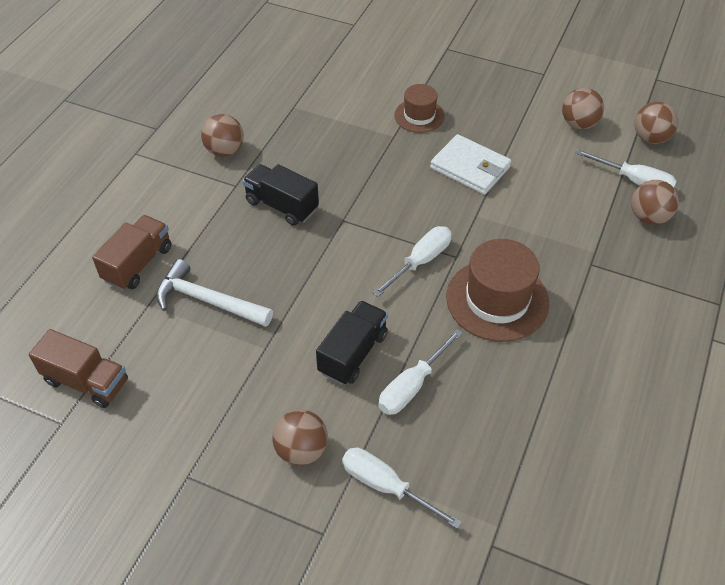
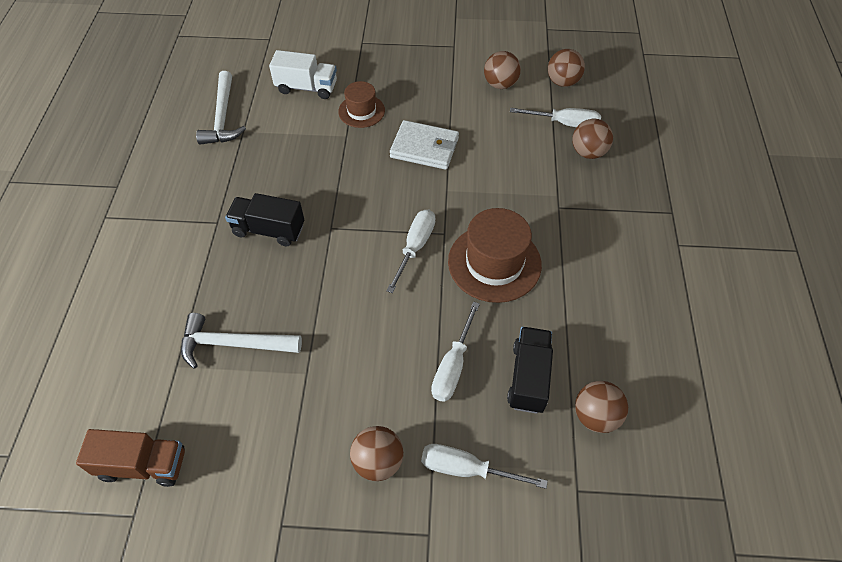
camera: 20 degrees left, 5 degrees up
(138, 264) = (150, 328): brown truck -> none
(225, 151) = (193, 191): brown ball -> brown ball (595, 416)
(279, 89) = (223, 117): none -> white hammer
(353, 353) = (389, 352): black truck -> black truck (528, 377)
(372, 80) = (306, 88): none -> white truck

